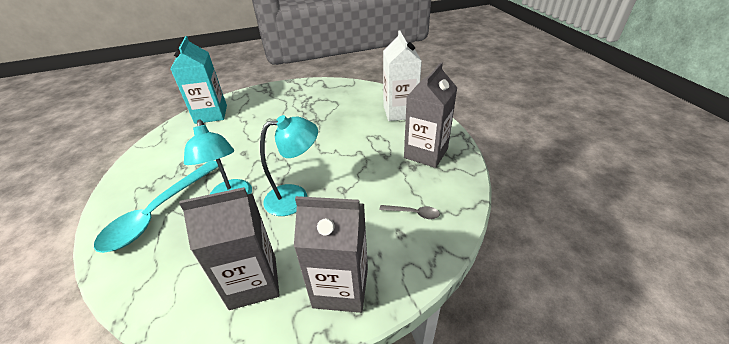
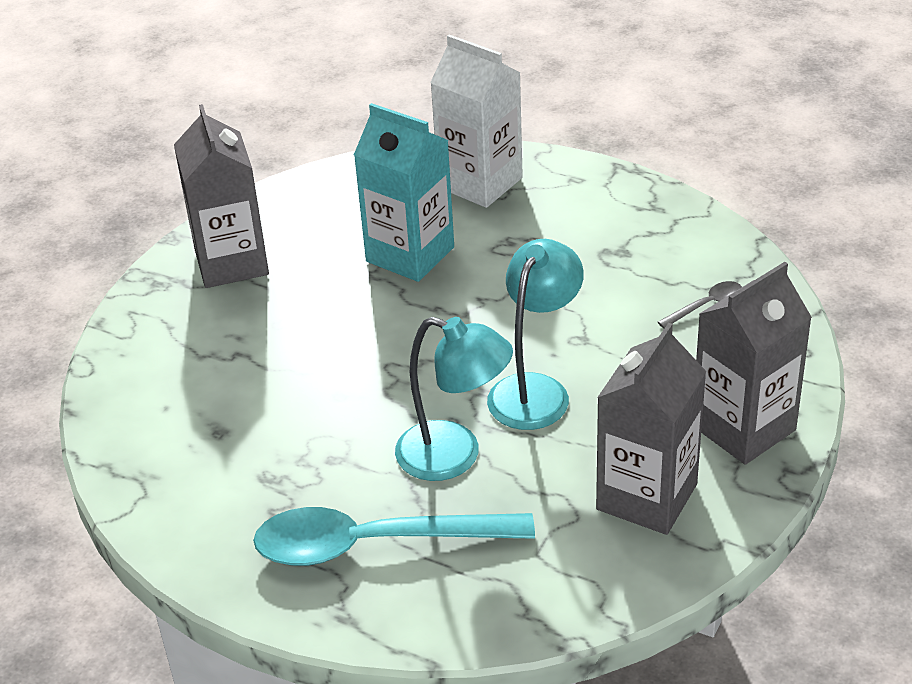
camera: 45 degrees left, 0 degrees up
(158, 212) = (375, 544): turquoise spoon -> turquoise spoon turned 105 degrees clockwise
(211, 114) = (142, 385): turquoise carton -> turquoise carton (410, 254)
(426, 153) = (612, 223): grey carton -> grey carton (231, 262)

